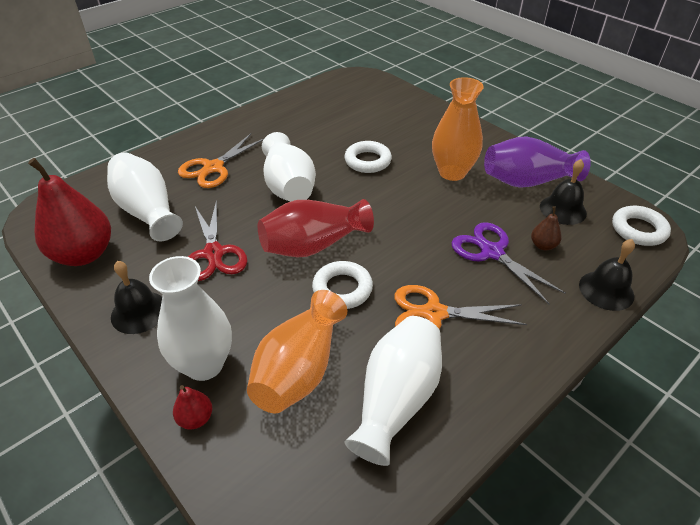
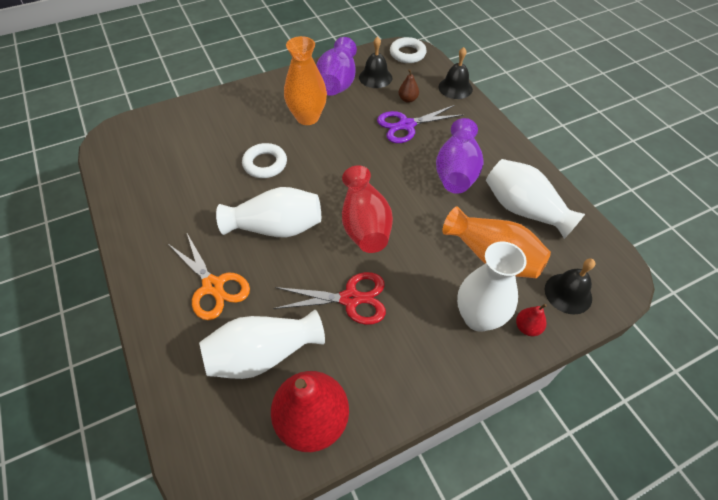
camera: 75 degrees left, 10 degrees up
(139, 312) = (410, 365): black bell -> black bell (568, 293)
(342, 289) = (420, 216): white ring -> none
(434, 313) = (456, 171): orange scissors -> purple vase

